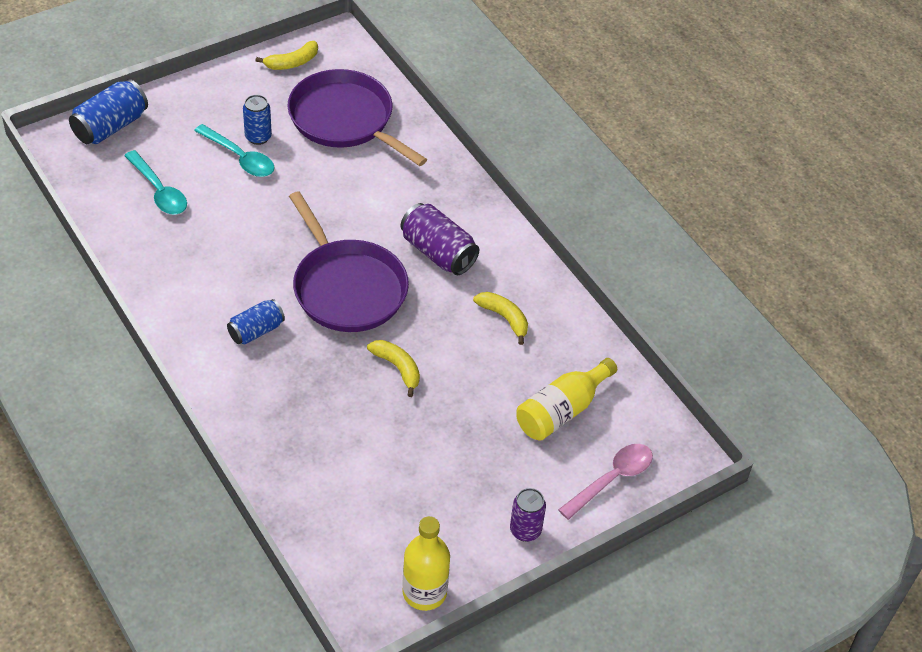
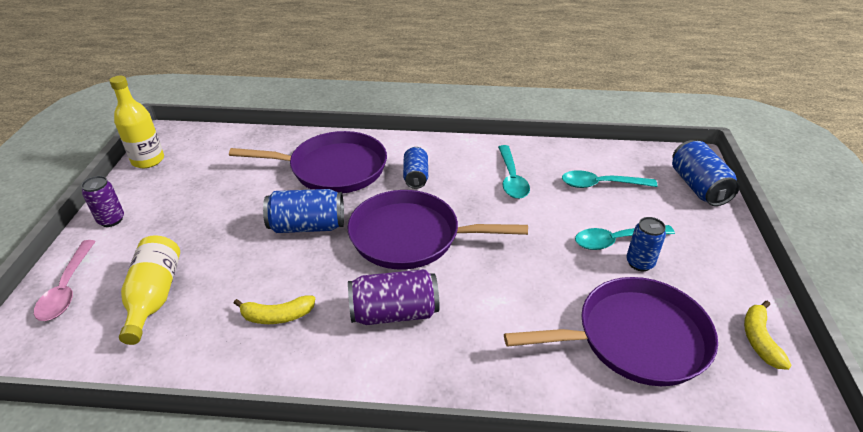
camera: 130 degrees right, 10 degrees down
(200, 257) = (511, 178): none -> turquoise spoon
(298, 407) = (333, 169): none -> purple pan
(397, 368) = (307, 226): yellow banana -> blue can

